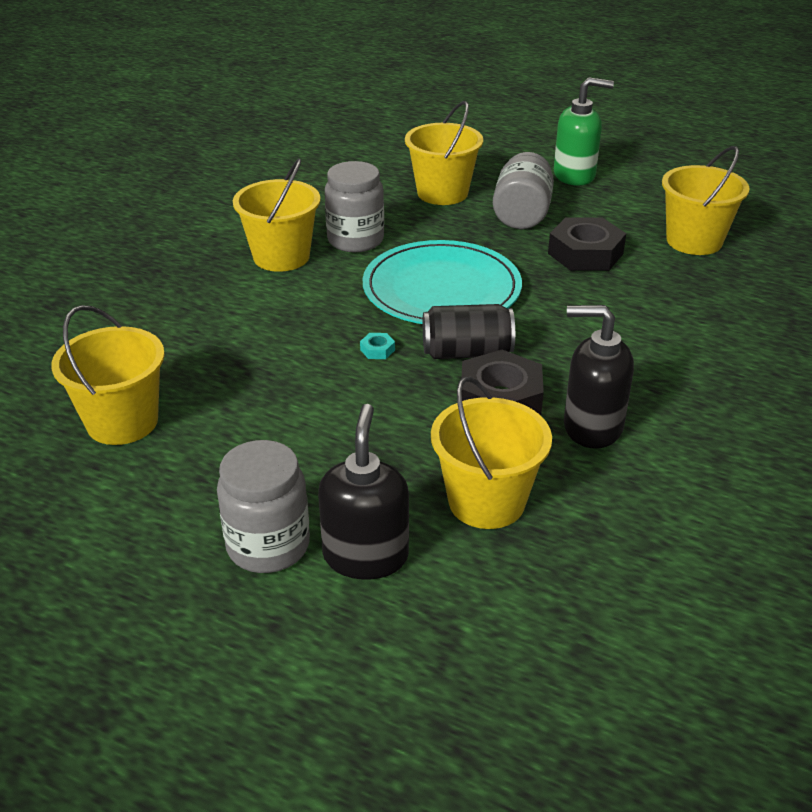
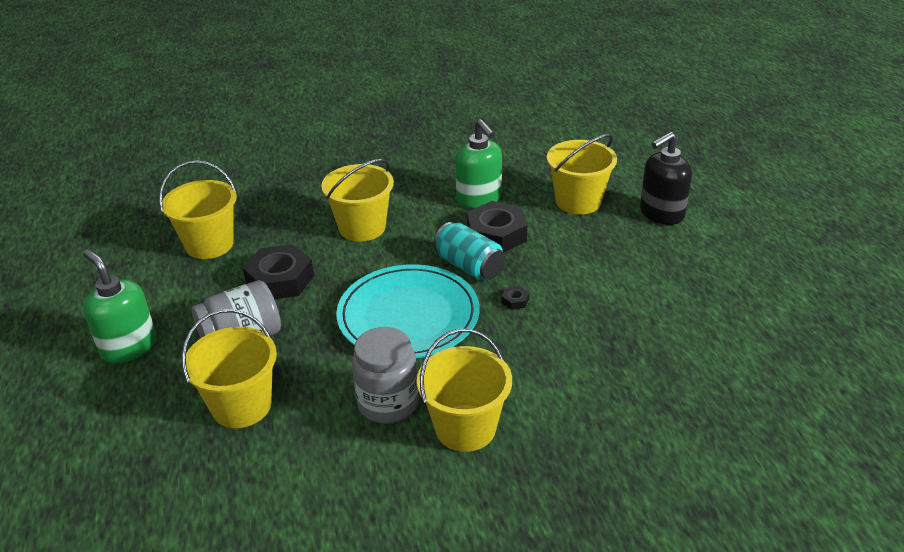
camera: 130 degrees left, 0 degrees up
(122, 422) = (728, 352): yellow bucket -> yellow bucket (362, 227)
(268, 546) = (703, 241): grey jar -> none
(377, 350) = (515, 301): turquoise nut -> black nut
(467, 352) = (469, 266): black can -> turquoise can
(592, 427) = (479, 199): black soap dispenser -> green soap dispenser

